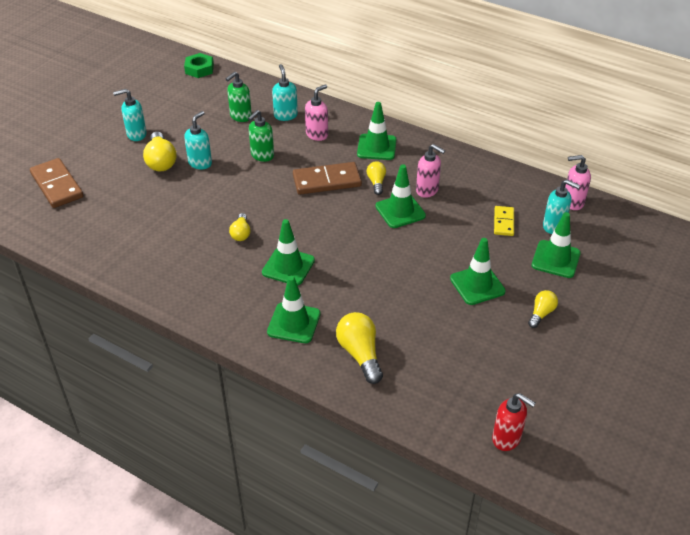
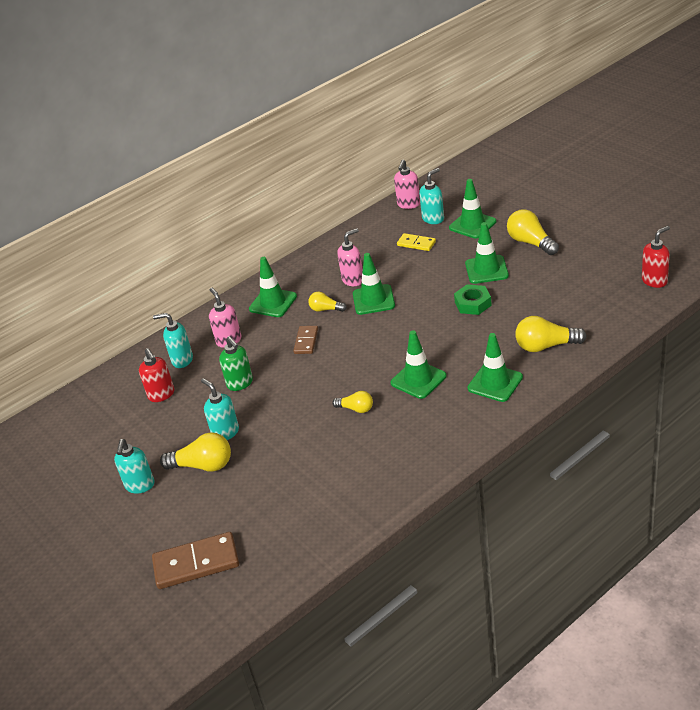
camera: 65 degrees left, 5 degrees down
(199, 69) = (45, 423): green nut -> green nut (473, 303)
(240, 116) = (161, 395): green soap dispenser -> red soap dispenser
(327, 181) = (306, 341): brown domino -> brown domino, size x0.57
(541, 313) = (530, 242): yellow light bulb -> yellow light bulb, size x1.68

